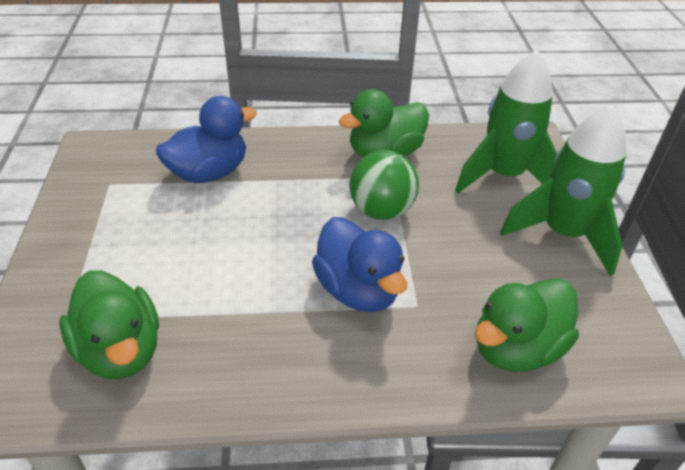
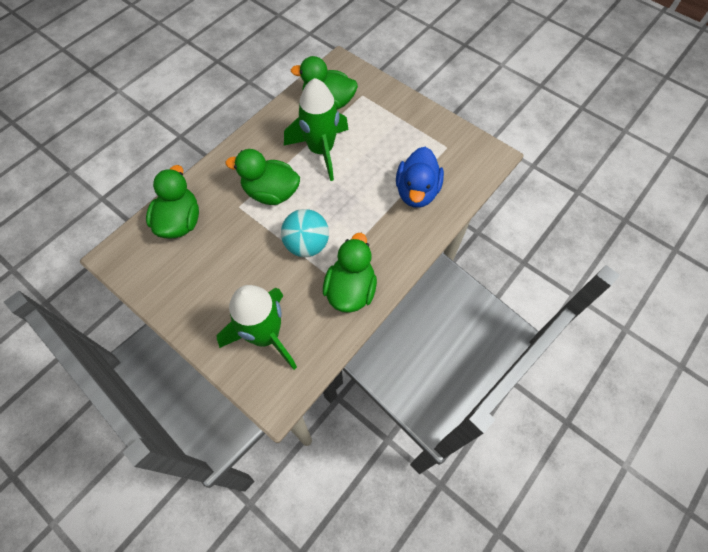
camera: 135 degrees right, 20 degrees up
(358, 290) = (271, 193): blue duck -> green duck
(381, 211) = (307, 245): green ball -> turquoise ball
(563, 234) = (199, 313): green rocket -> green rocket (321, 150)

